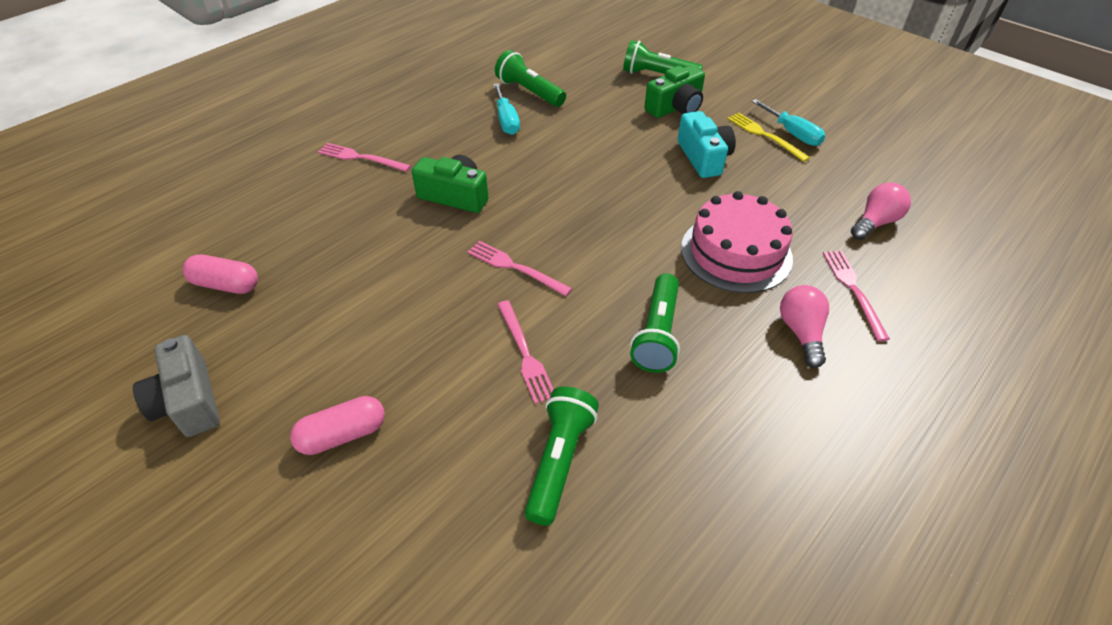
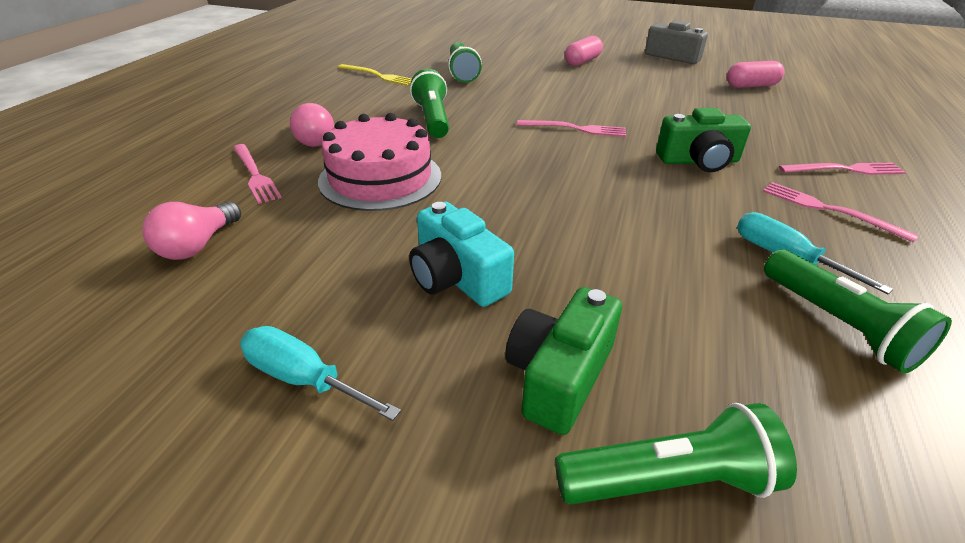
camera: 155 degrees right, 10 degrees down
(525, 353) = (519, 96): pink fork -> pink fork (829, 210)
(529, 92) = (838, 324): green flashlight -> green flashlight turned 45 degrees clockwise
(765, 135) = (360, 355): yellow fork -> yellow fork (378, 76)

